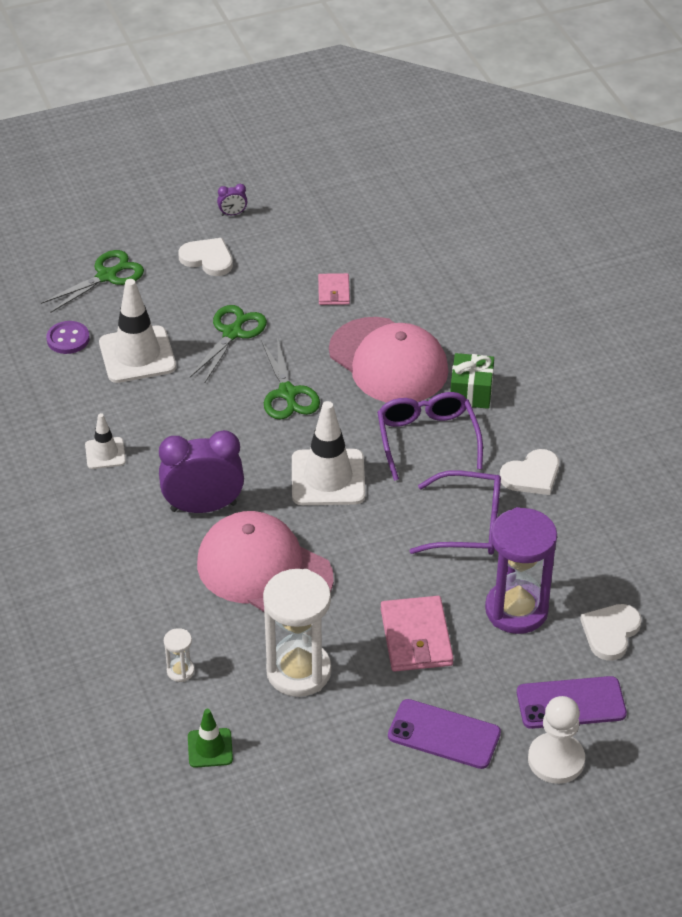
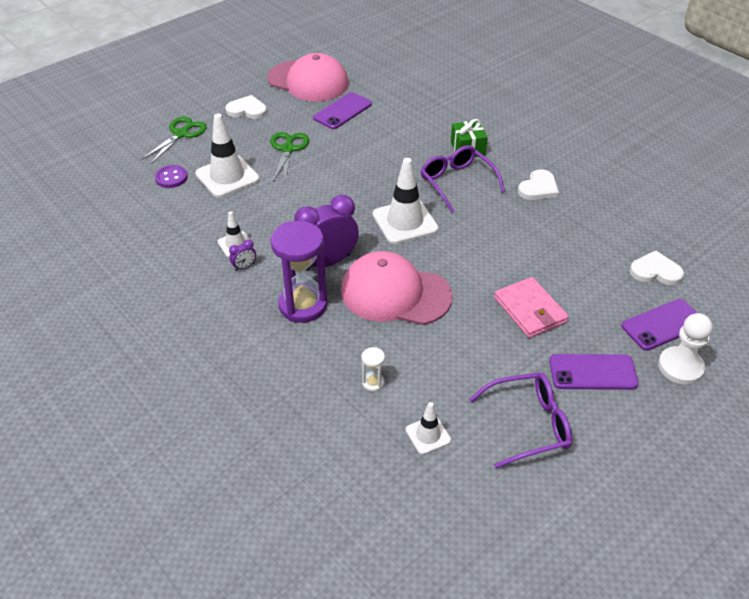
camera: 20 degrees left, 0 degrees up
(210, 748) = (428, 435): green traffic cone -> white traffic cone
(233, 214) = (250, 82): purple clock -> purple clock (244, 267)
(287, 393) = (346, 177): green scissors -> none
(298, 671) = (461, 357): white hourglass -> none
(333, 291) = (342, 111): pink wallet -> purple phone
(388, 361) = (403, 143): pink cap -> pink cap (308, 81)
(468, 525) = (518, 228): purple glasses -> purple glasses (528, 424)
(516, 610) = (585, 273): purple hourglass -> purple hourglass (303, 305)
(610, 632) = (655, 271): white heart -> white heart turned 90 degrees clockwise

